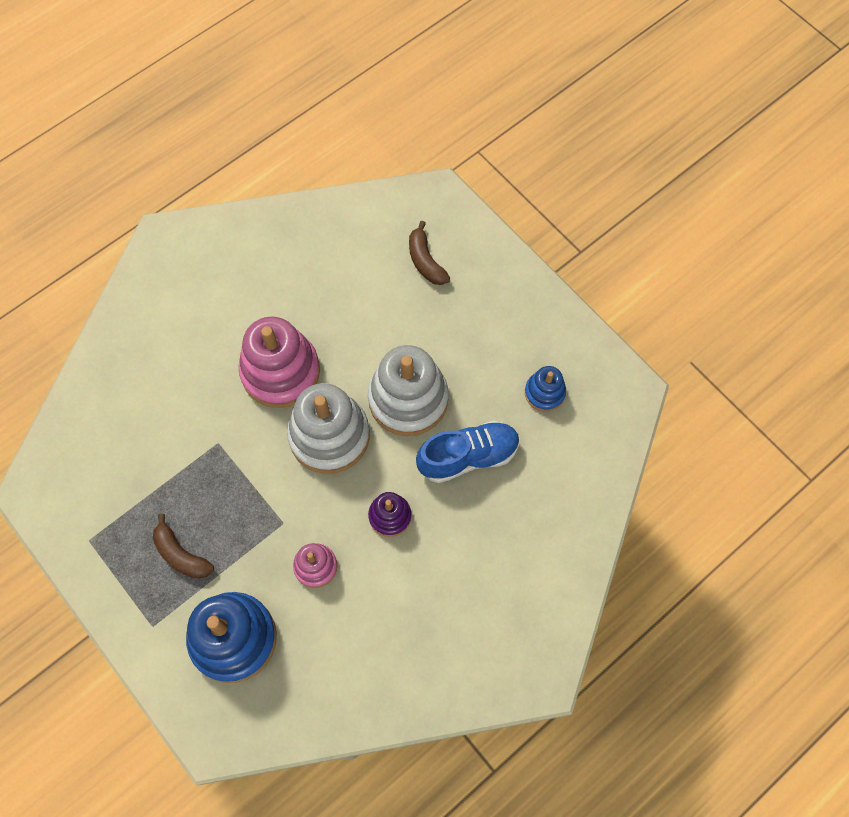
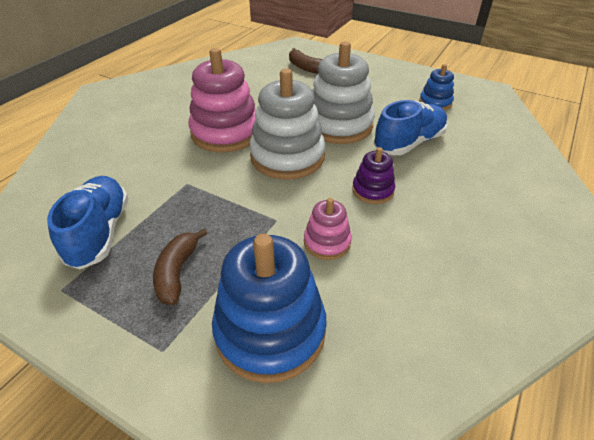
camera: 20 degrees left, 25 degrees down
(127, 485) = (99, 233): none -> blue shoe
(181, 554) = (177, 272): brown banana -> brown banana turned 75 degrees clockwise

